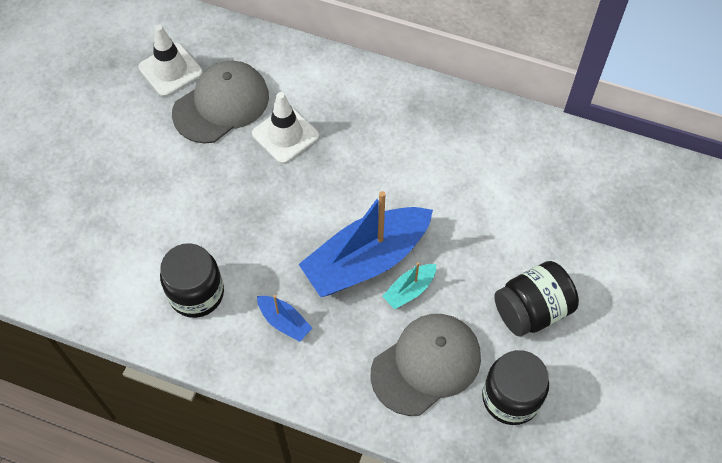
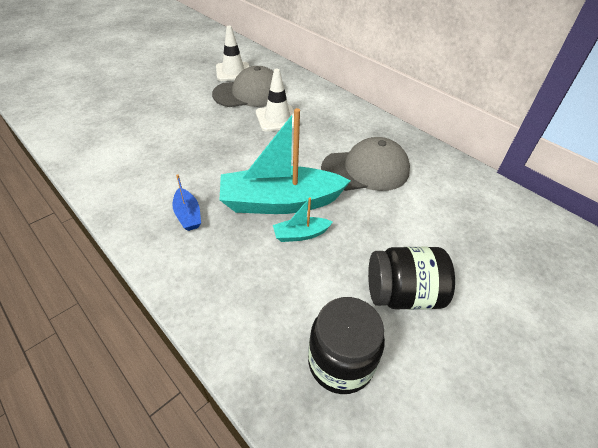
camera: 25 degrees right, 15 degrees down
(196, 293) = (145, 174): black jar -> none
(366, 260) = (280, 202): blue boat -> turquoise boat
(426, 364) = (277, 295): grey cap -> grey cap (365, 170)

